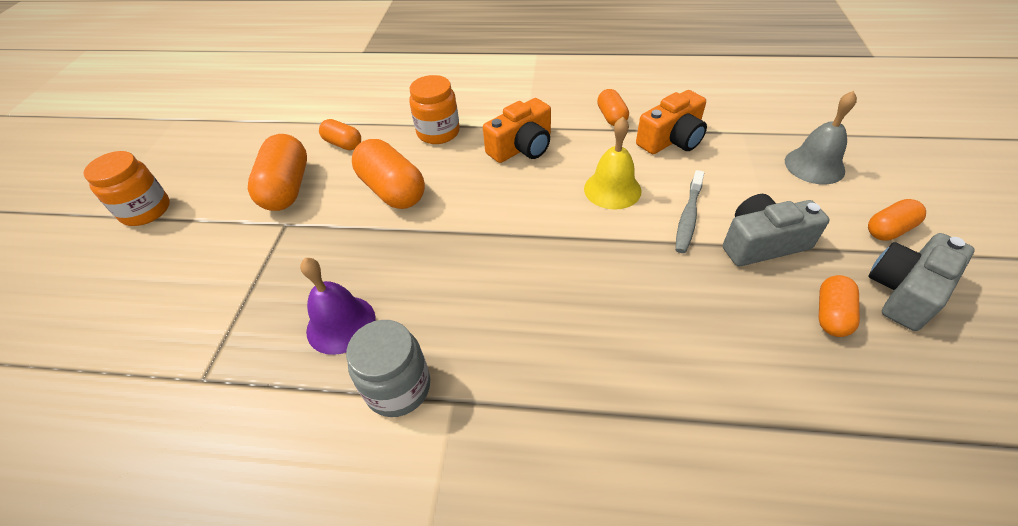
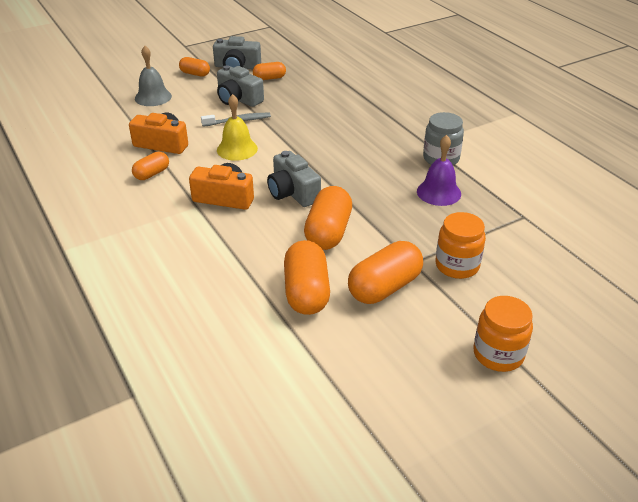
camera: 130 degrees left, 10 degrees down
(343, 144) = (306, 292): orange capsule -> orange capsule, size x1.75
(438, 132) = (242, 246): orange jar -> orange jar (457, 265)
(481, 195) = (292, 192): none -> grey camera

